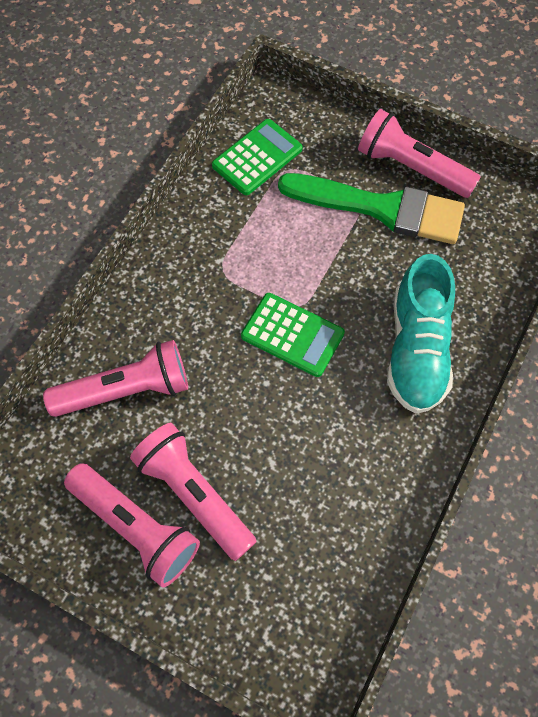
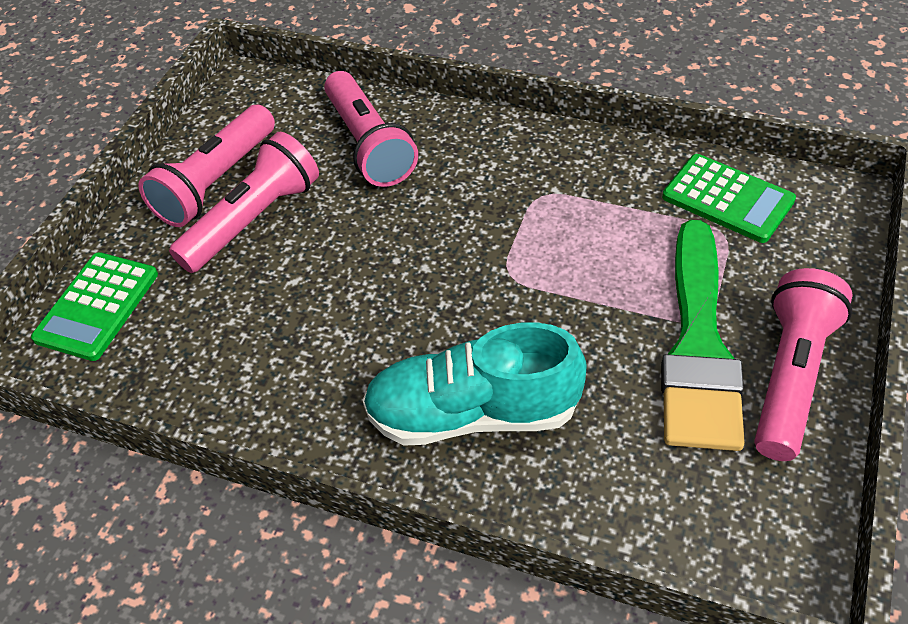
camera: 85 degrees right, 15 degrees down
(292, 335) = (466, 274): green calculator -> green calculator (97, 306)

